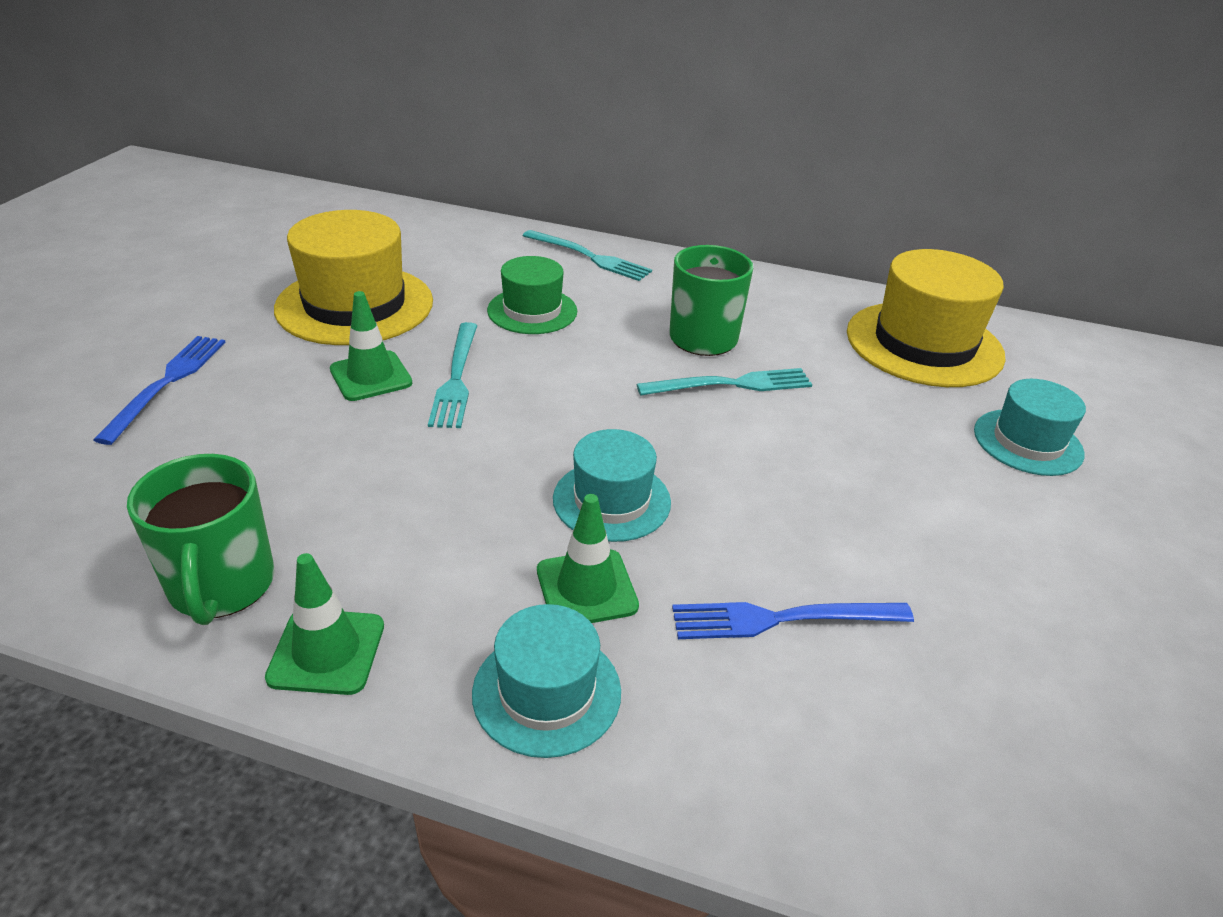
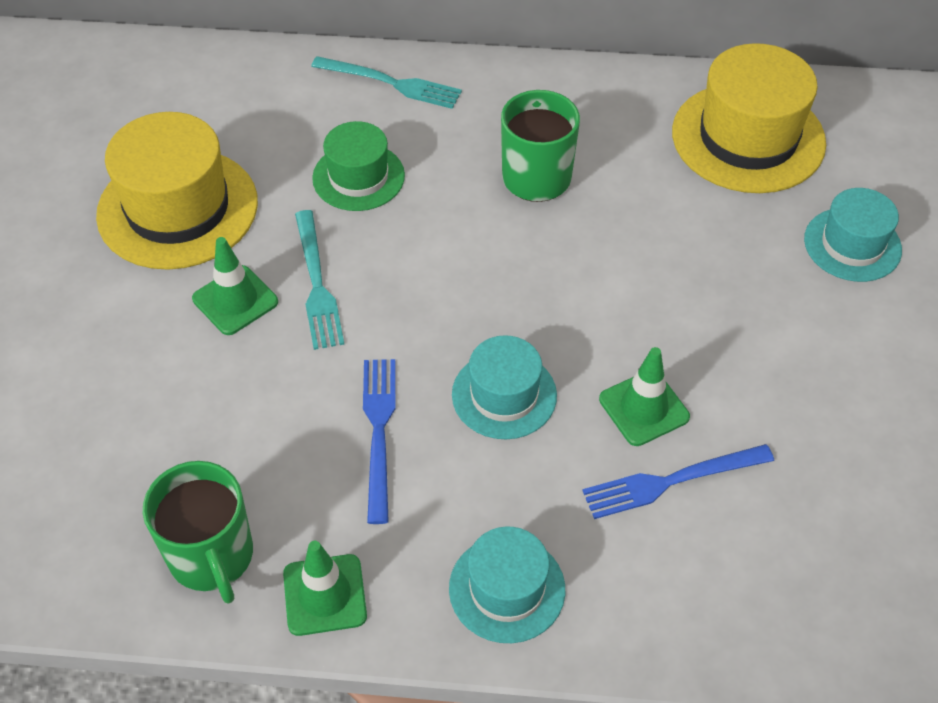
camera: 10 degrees left, 15 degrees up
(167, 383) = (45, 353): blue fork -> blue fork (379, 431)
(586, 588) = (509, 489): green traffic cone -> green traffic cone (644, 408)
(731, 384) = (577, 233): turquoise fork -> none

